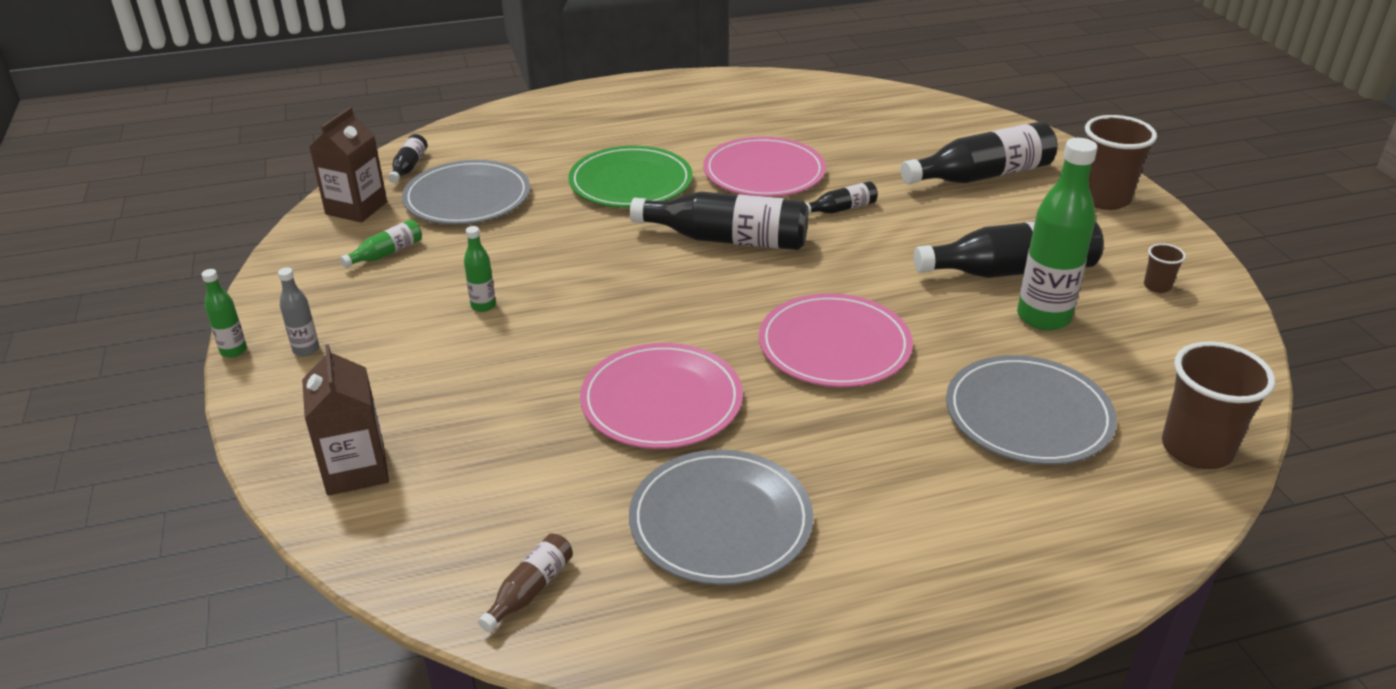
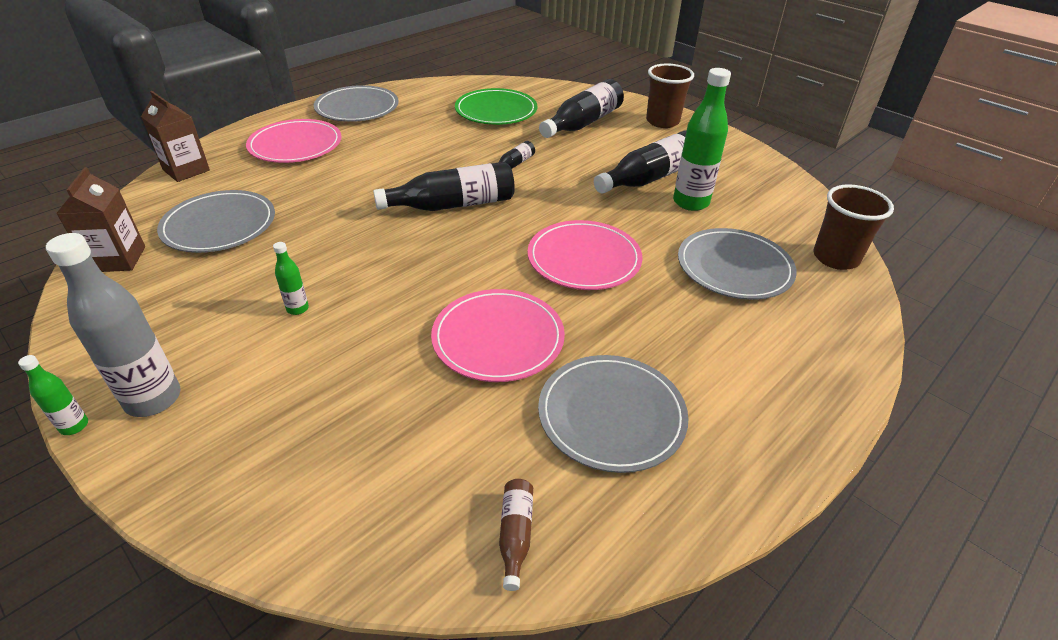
camera: 30 degrees left, 5 degrees up
(306, 349) = (153, 399): grey bottle -> grey bottle, size x2.11
(356, 469) = (282, 493): brown carton -> brown carton (186, 170)
(386, 253) = (176, 290): green bottle -> none
(409, 167) = (146, 213): black bottle -> none
(631, 182) = (349, 181): green plate -> green plate (496, 110)
(704, 94) = (357, 108): none -> grey plate
(764, 172) = (442, 152): pink plate -> pink plate (295, 145)
(1157, 286) = (733, 166): brown cup -> none

